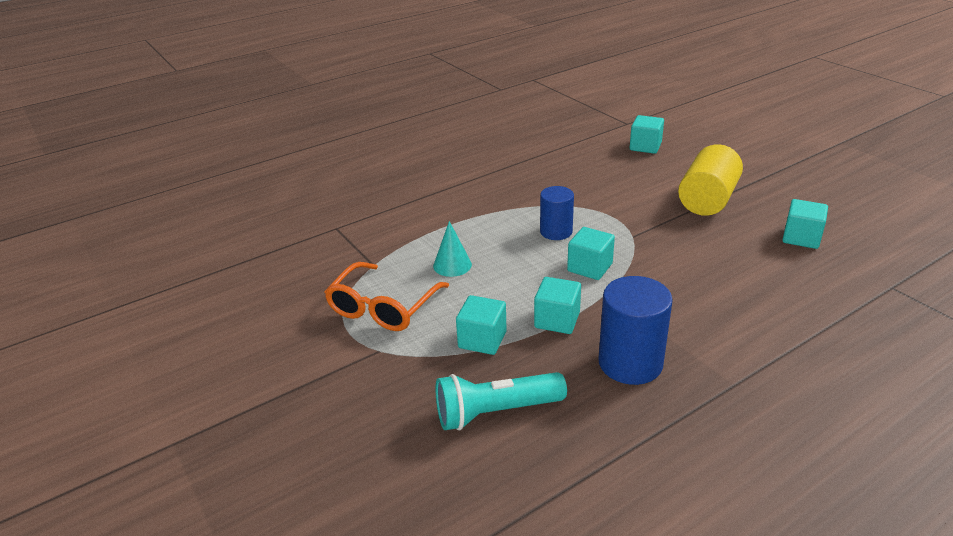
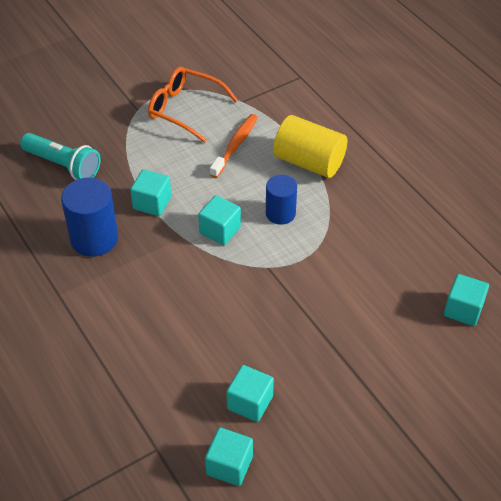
camera: 90 degrees right, 15 degrees up
(452, 265) = (235, 145): turquoise cone -> orange toothbrush
(482, 340) = (137, 161): turquoise cube -> turquoise cube (229, 465)
(496, 412) = (63, 165): turquoise flashlight -> turquoise flashlight turned 135 degrees clockwise
(707, 200) = (332, 341): yellow cylinder -> yellow cylinder (309, 162)

